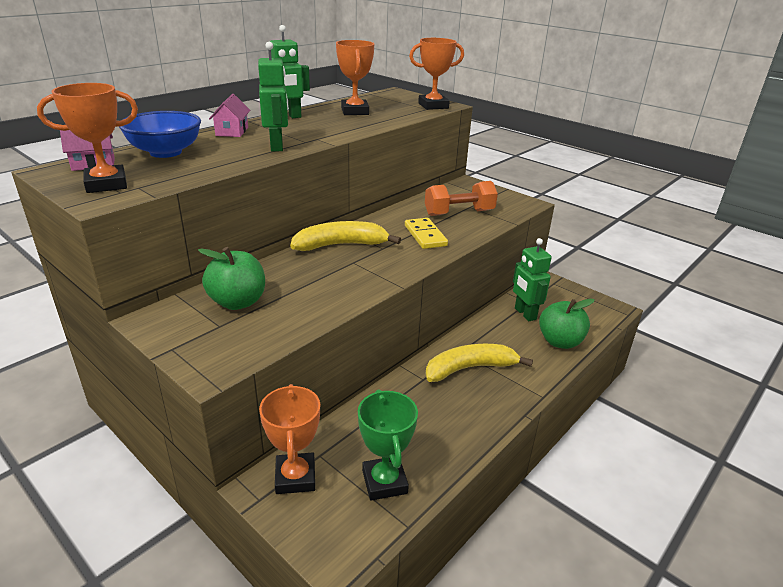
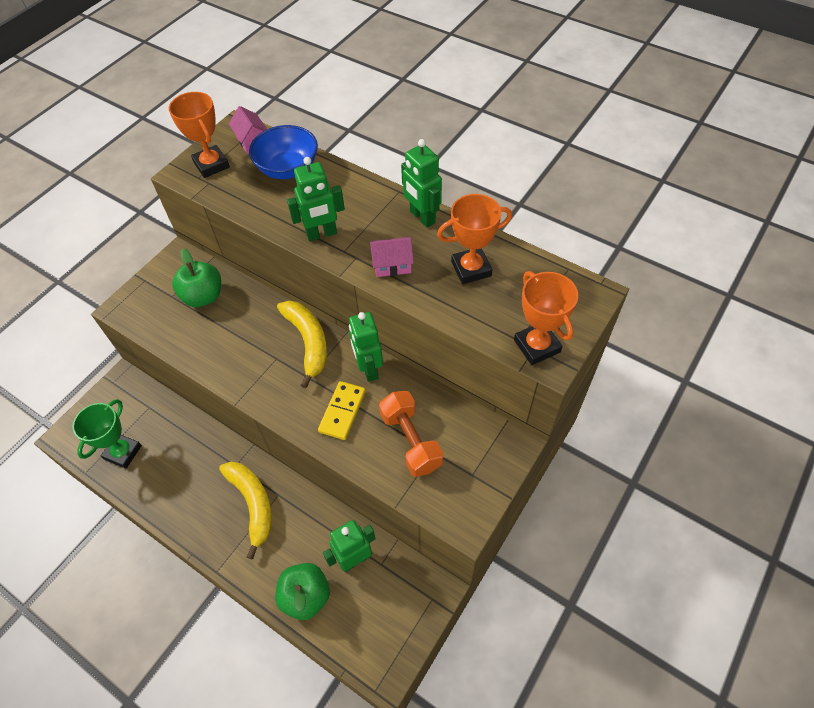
camera: 85 degrees right, 25 degrees up
(232, 131) = (358, 190): pink house -> pink house (392, 264)
(295, 477) = (130, 397): orange trophy -> none
(384, 221) = (369, 369): none -> green robot
(384, 482) = (123, 452): green trophy -> green trophy turned 45 degrees counterclockwise
(425, 235) = (342, 411): yellow domino -> yellow domino turned 45 degrees counterclockwise

